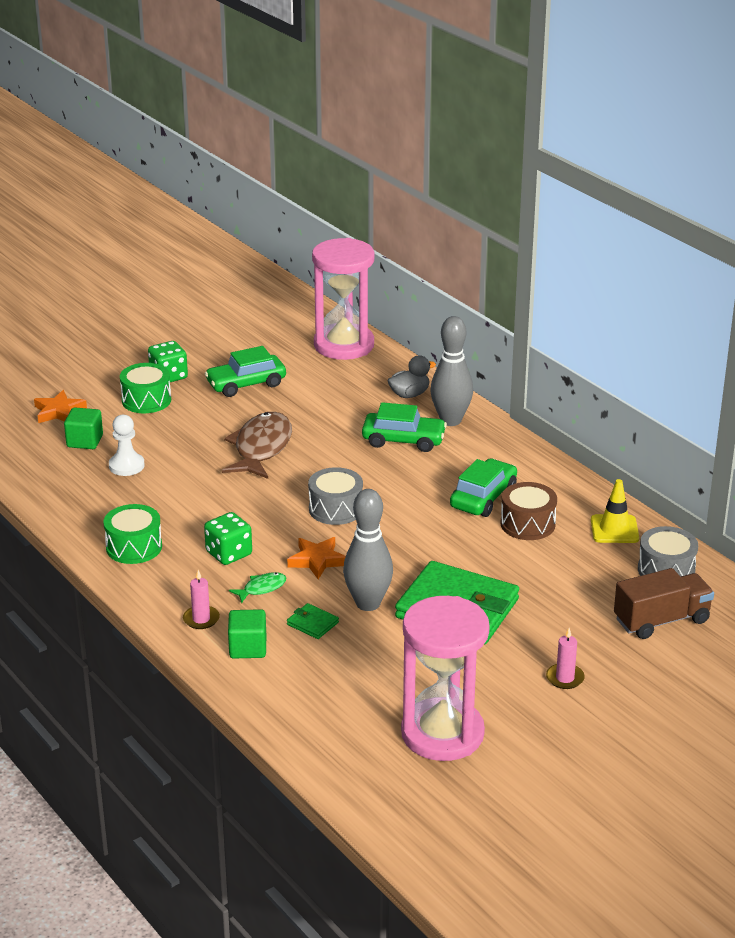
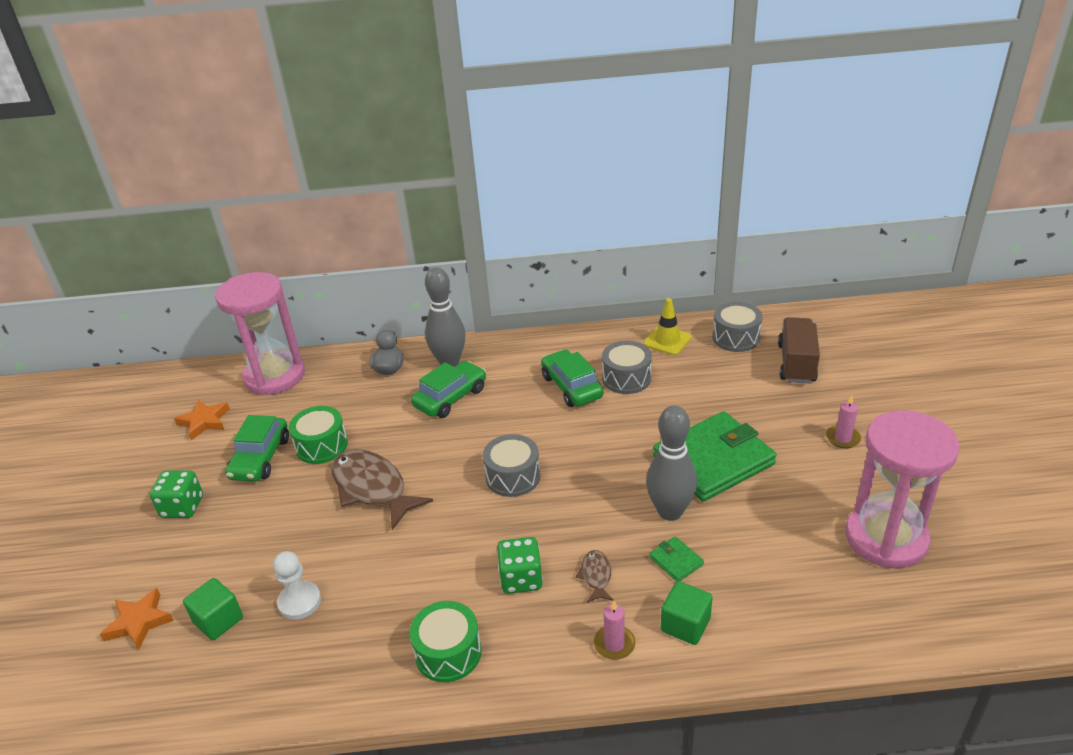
camera: 55 degrees left, 5 degrees up
(146, 400) = (203, 540): green drum -> green drum (321, 446)
(262, 588) = (596, 576): green fish -> brown fish
(312, 623) = (676, 561): green wallet -> green wallet turned 75 degrees clockwise
(317, 560) = (581, 519): orange star -> orange star (204, 422)
(527, 524) = (626, 378): brown drum -> grey drum

